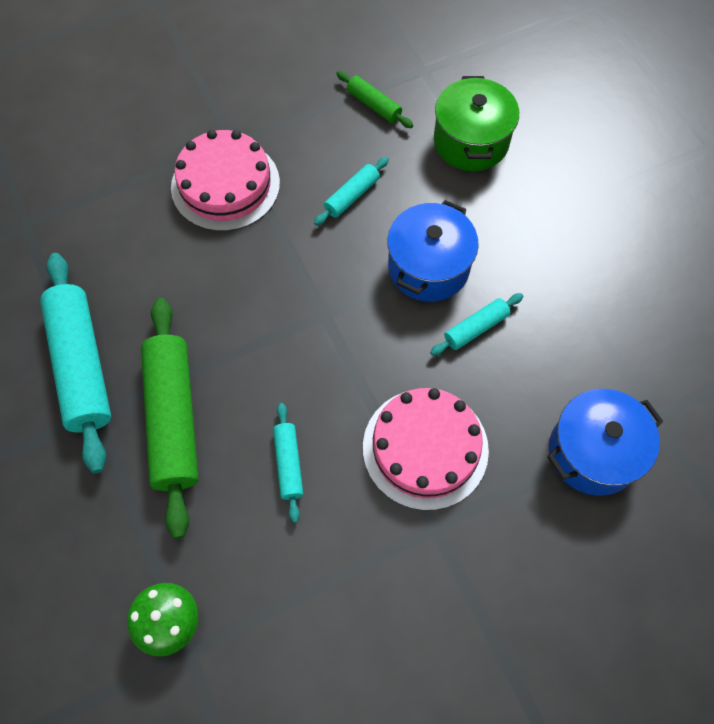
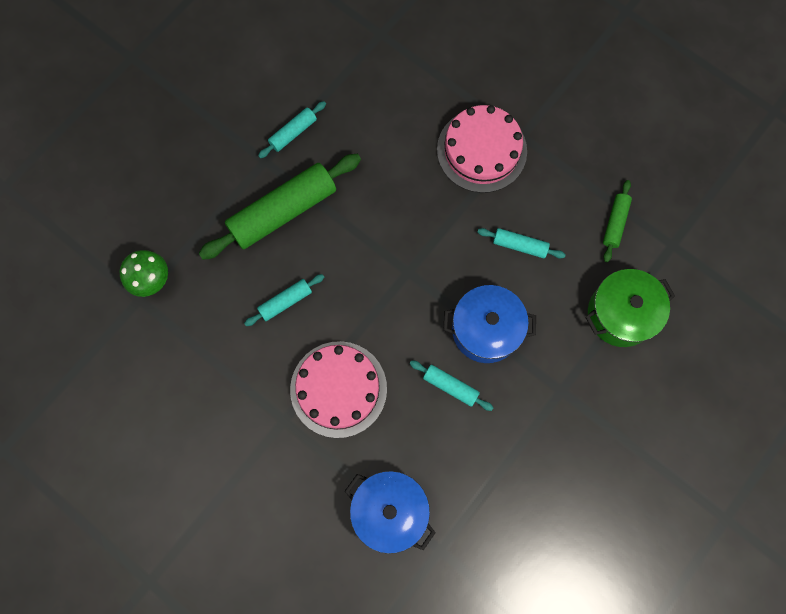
camera: 65 degrees right, 10 degrees up
(81, 366) = (293, 133): turquoise rolling pin -> turquoise rolling pin, size x0.48

